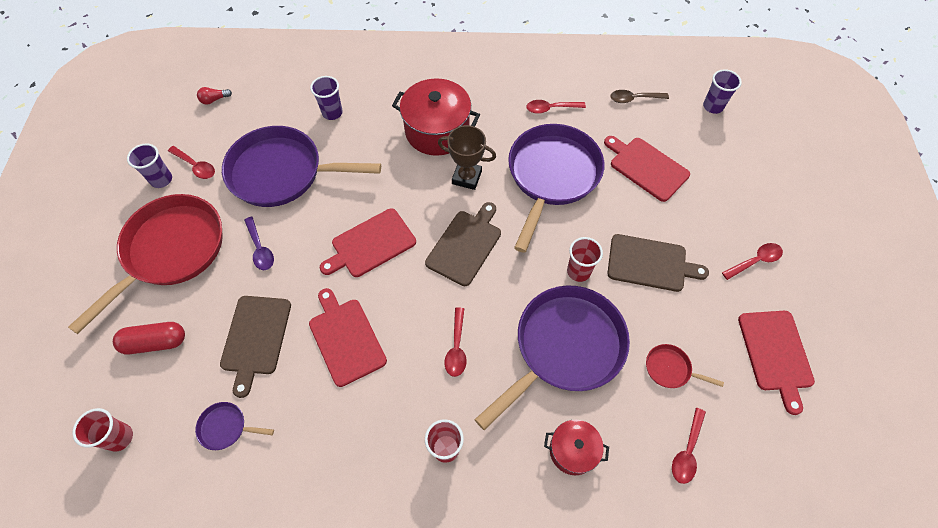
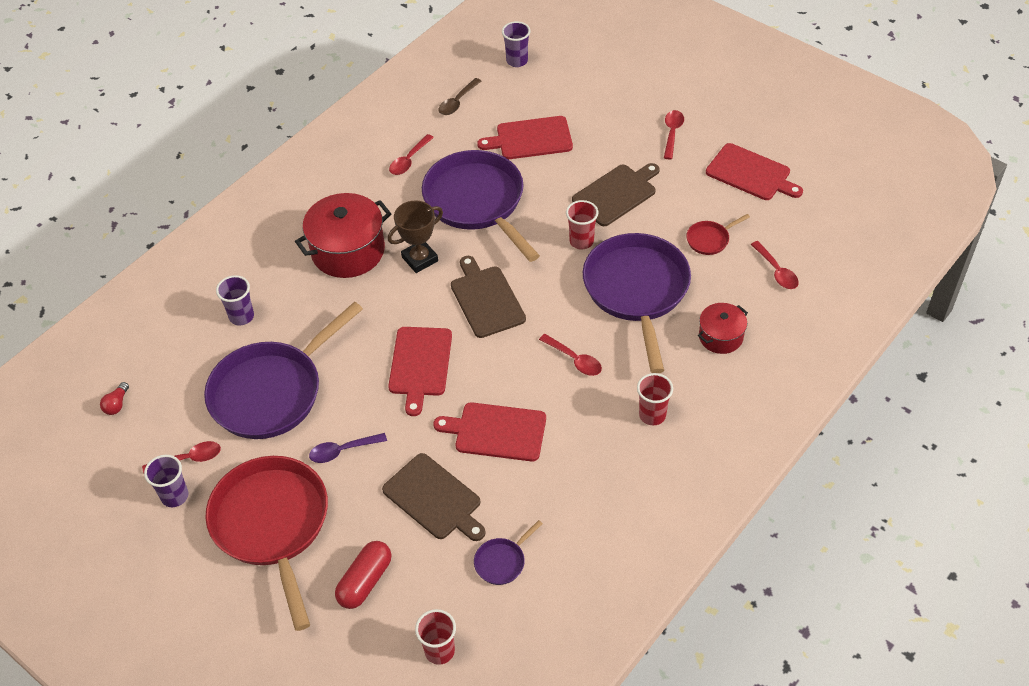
camera: 50 degrees left, 10 degrees down
(260, 249) = (342, 451): purple spoon -> purple spoon turned 150 degrees clockwise

